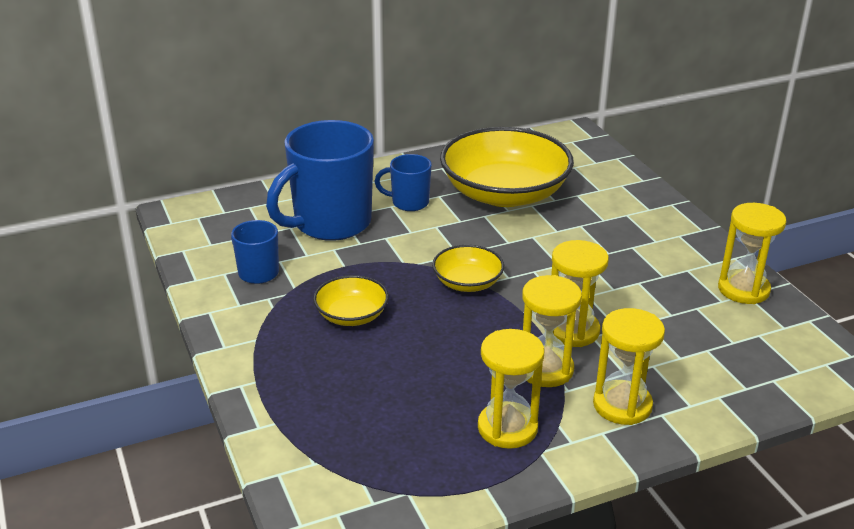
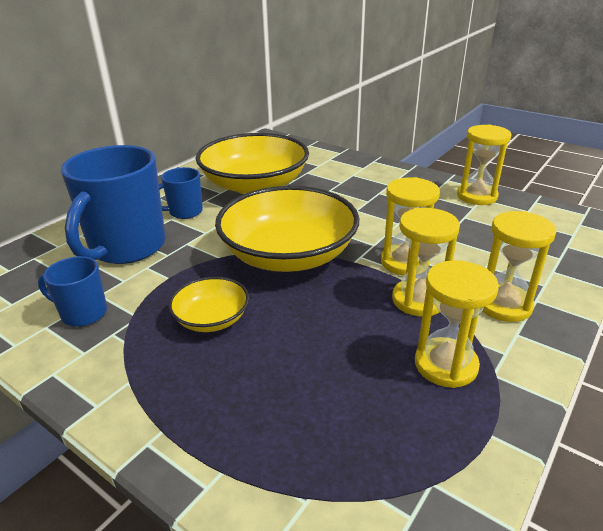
camera: 30 degrees left, 0 degrees up
(467, 283) = (288, 255): yellow bowl -> yellow bowl, size x2.08

